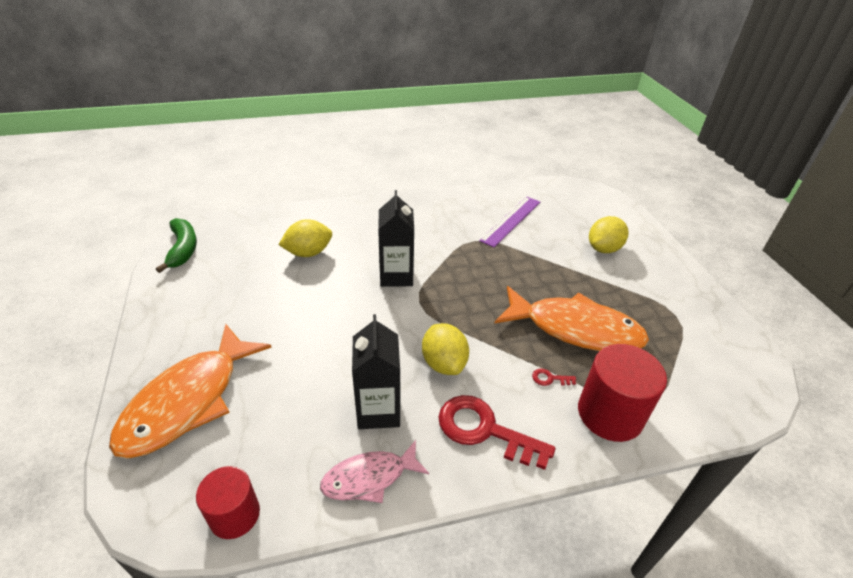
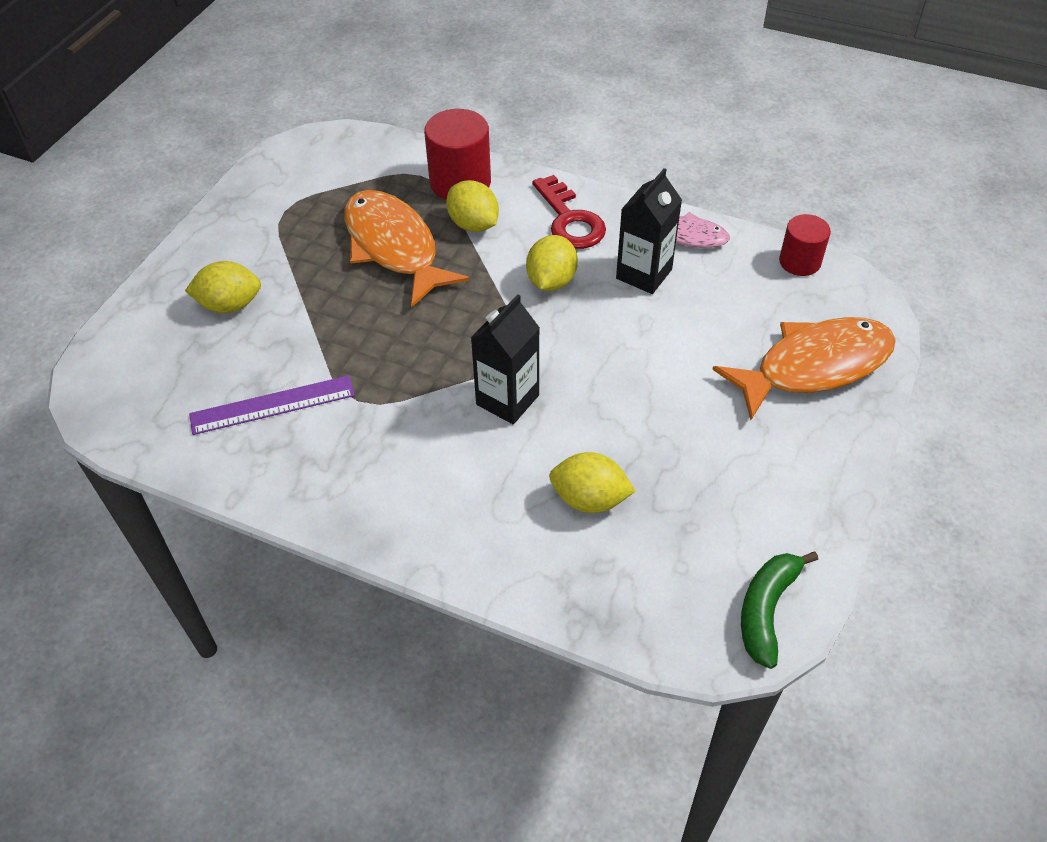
camera: 140 degrees left, 10 degrees up
(550, 378) = (473, 224): red key -> yellow lemon

